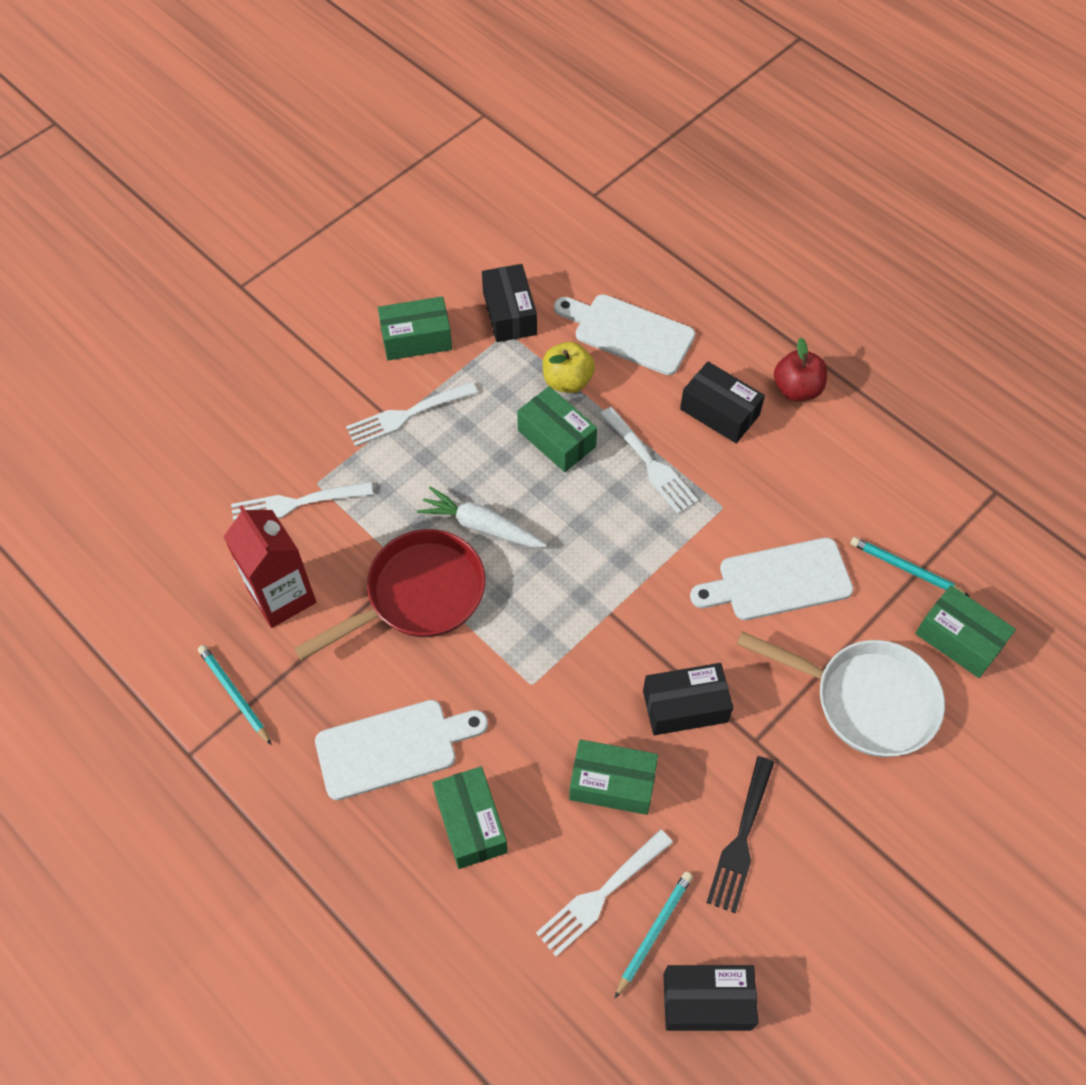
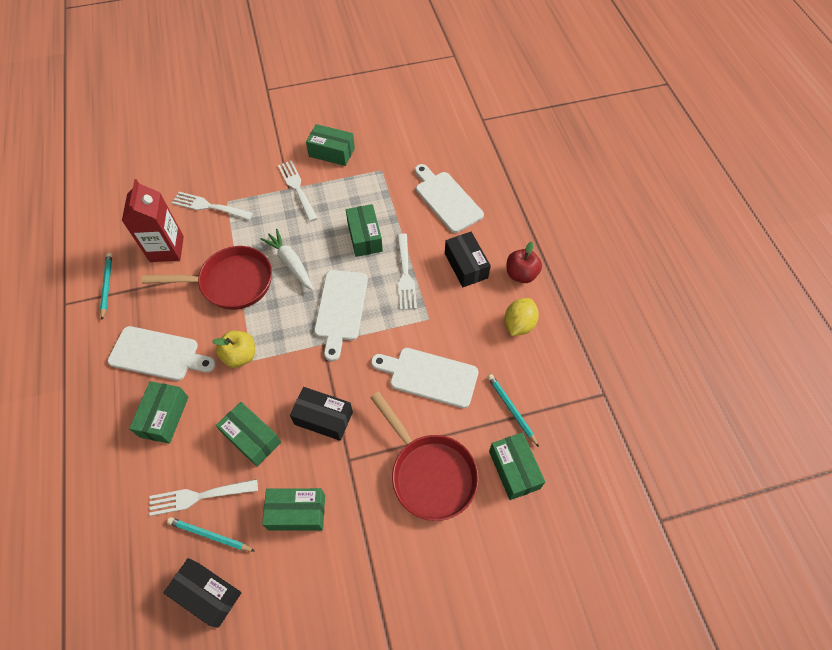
camera: 30 degrees right, 0 degrees up
(406, 415) = (297, 188): white fork -> white fork turned 60 degrees clockwise
(509, 313) = (389, 161): black box -> none
(567, 381) = (393, 209): yellow apple -> yellow apple (240, 356)
(599, 553) = (341, 309): none -> white cutting board
(654, 932) = (210, 535): turquoise pencil -> turquoise pencil turned 135 degrees counterclockwise
(741, 840) = (297, 512): black fork -> green box
(839, 456) = (519, 324): none -> yellow lemon
(865, 700) = (429, 473): white pan -> red pan

